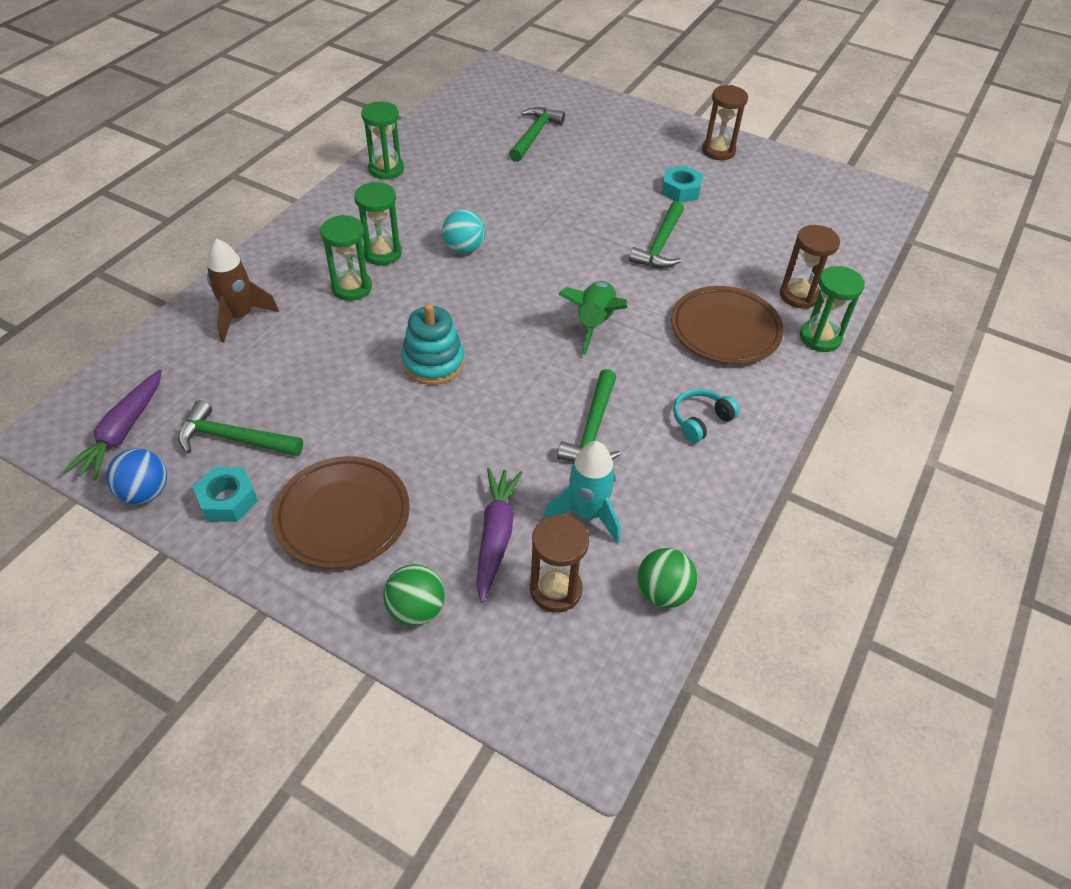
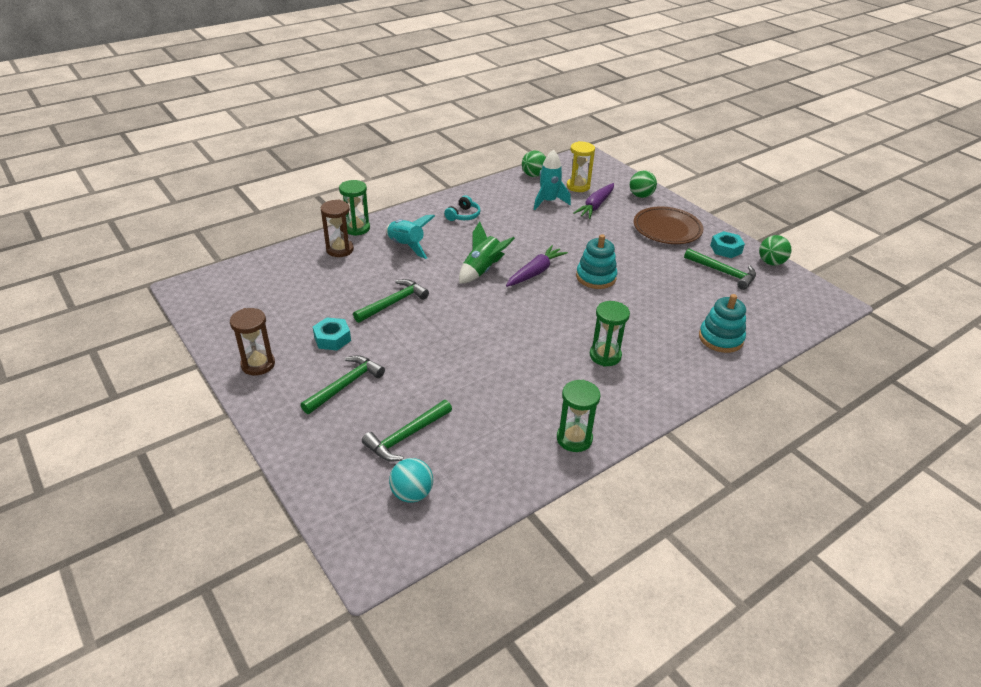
camera: 155 degrees left, 10 degrees down
(122, 432) = (790, 292): purple carrot -> purple carrot (535, 272)
(145, 492) = (771, 262): blue ball -> green ball
(240, 316) = (720, 338): brown rocket -> turquoise stacking toy
(351, 287) = (636, 336): green hourglass -> none
(464, 249) = (540, 341): turquoise ball -> turquoise ball (412, 493)
(555, 590) = (578, 186): brown hourglass -> yellow hourglass
(593, 429) = (523, 226): green hammer -> green hammer (345, 385)
(700, 420) = (463, 215): turquoise headphones -> turquoise headphones turned 45 degrees counterclockwise
(725, 330) = (406, 246): brown plate -> turquoise rocket

